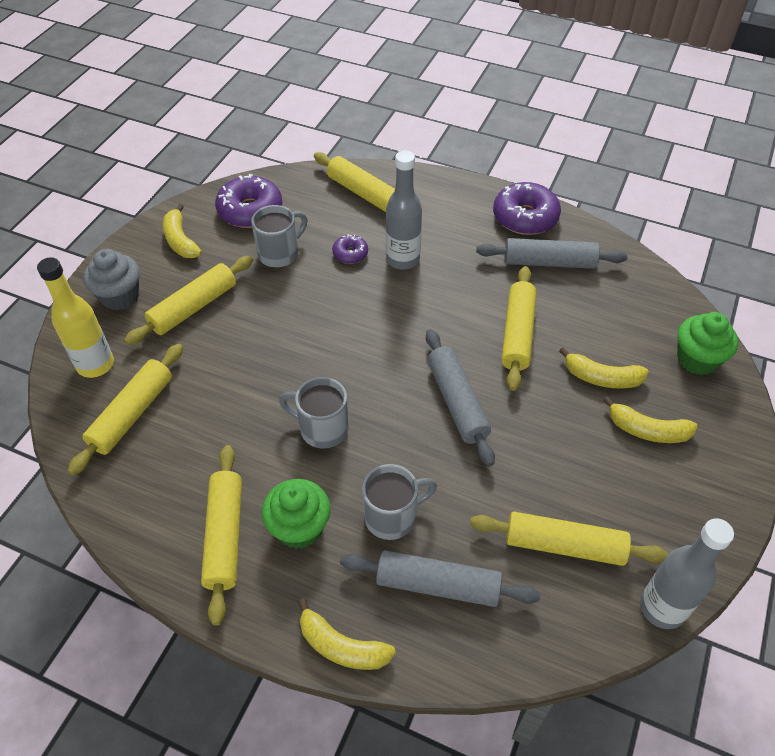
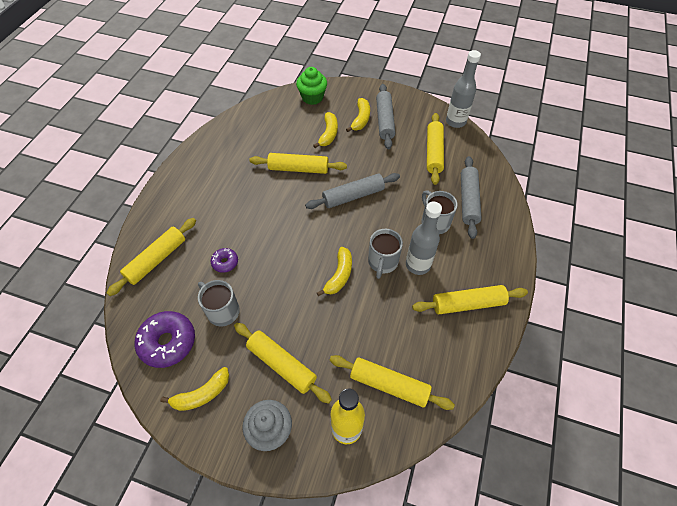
camera: 95 degrees left, 5 degrees up
(299, 528) = (452, 265): green cupcake -> none
(342, 646) = (512, 238): yellow banana -> yellow banana (339, 275)
(402, 259) = (232, 230): grey bottle -> grey bottle (417, 265)
(525, 217) = (194, 164): purple donut -> none
(549, 262) = (238, 153): grey rolling pin -> grey rolling pin (385, 121)

